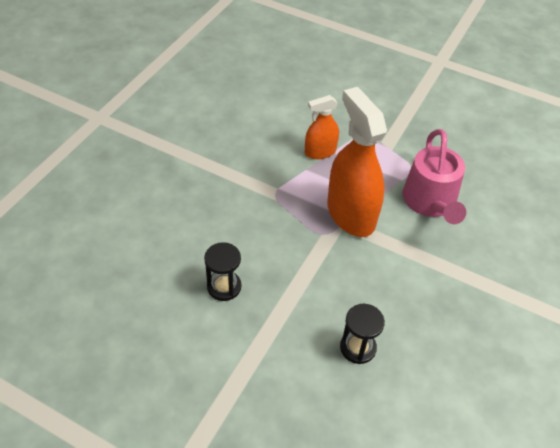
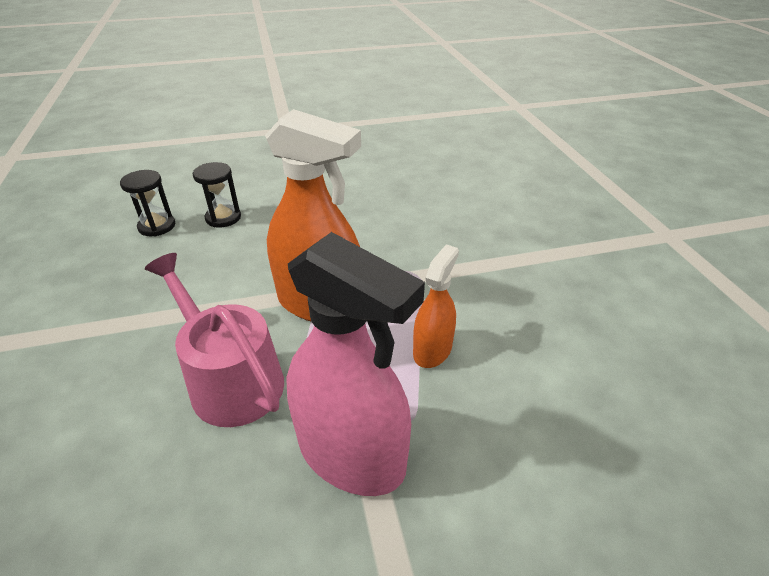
camera: 140 degrees right, 10 degrees down
(224, 286) = (366, 197): black hourglass -> black hourglass (157, 226)
(398, 140) = (351, 454): none -> pink spray bottle

